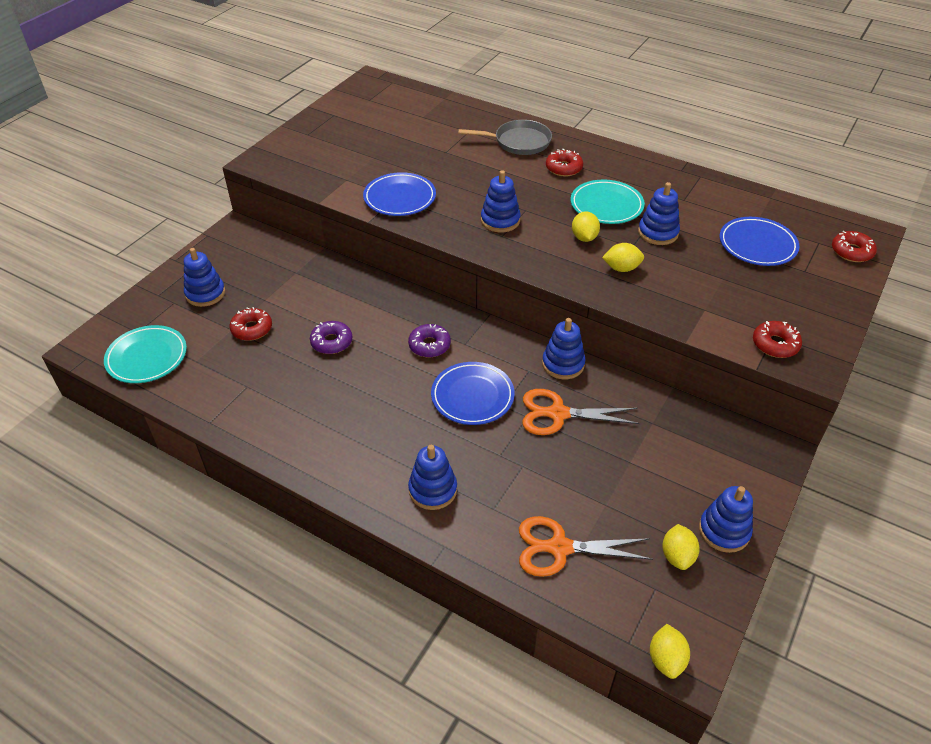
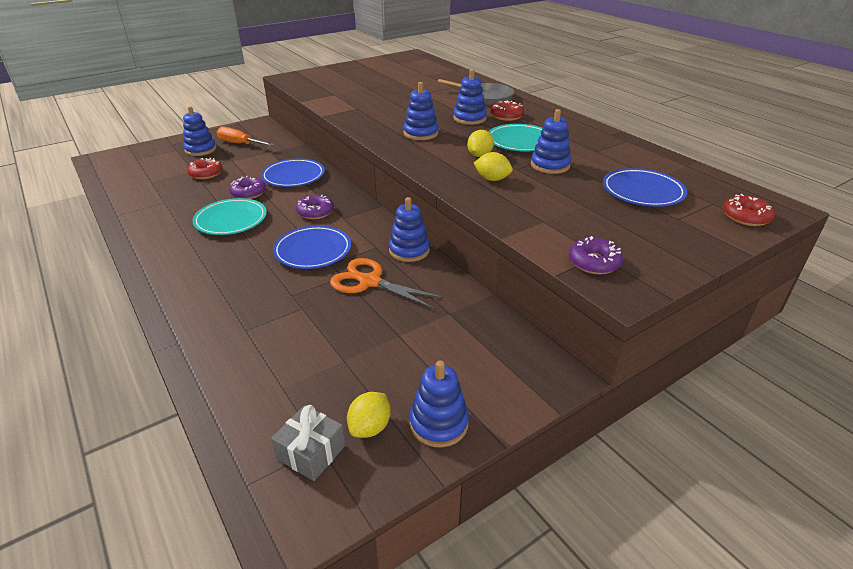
camera: 25 degrees right, 10 degrees down
(147, 357) = (125, 172): turquoise plate -> turquoise plate (231, 220)
(246, 270) = (240, 144): none -> orange screwdriver
(400, 198) = (359, 109): blue plate -> blue plate (293, 176)
(433, 490) = (214, 301): blue stacking toy -> blue stacking toy (469, 118)
(559, 548) = (268, 379): orange scissors -> none
(652, 595) = (311, 452): none -> grey gift
(666, 659) = (266, 518): yellow lemon -> none
(775, 344) = (594, 262): red donut -> purple donut

